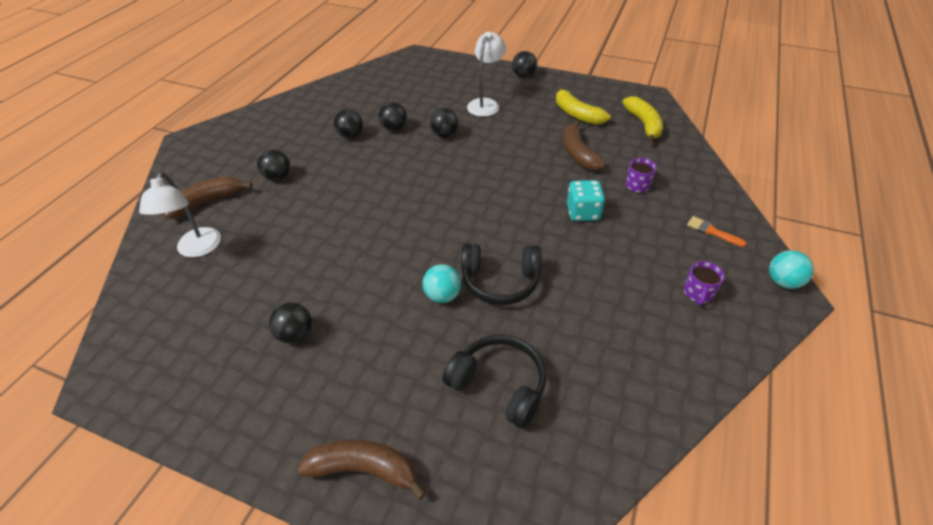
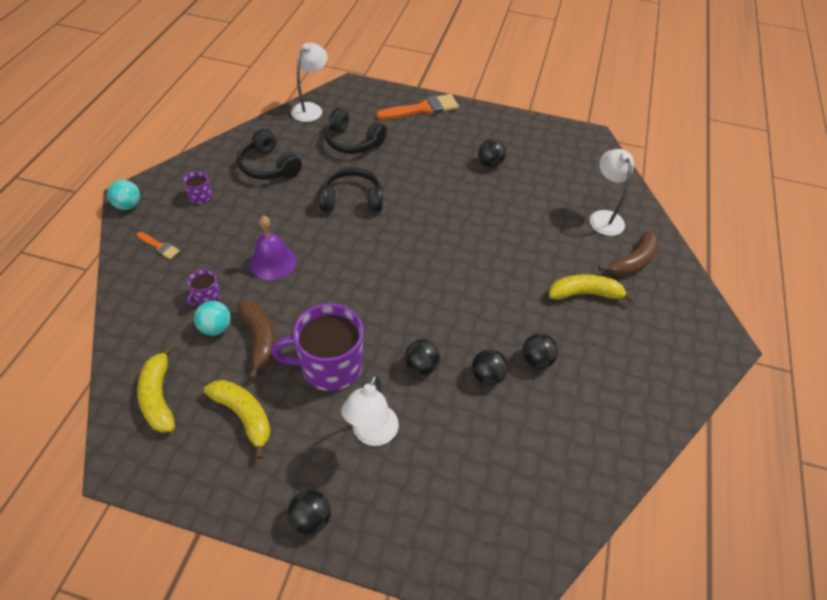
camera: 170 degrees right, 5 degrees up
(278, 177) = (585, 294): black ball -> yellow banana
(364, 469) = (422, 109): brown banana -> orange brush
(442, 295) = (395, 189): turquoise ball -> turquoise ball (216, 328)
(517, 137) = (329, 366): none -> purple mug
(580, 476) = (311, 109): none -> white lamp
(583, 212) = (273, 262): turquoise dice -> purple bell
(622, 338) = (268, 166): none -> black headphones

